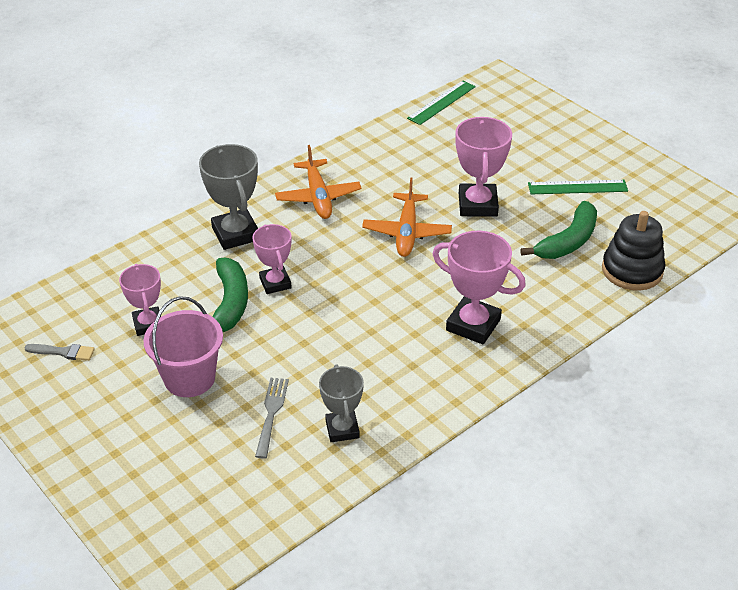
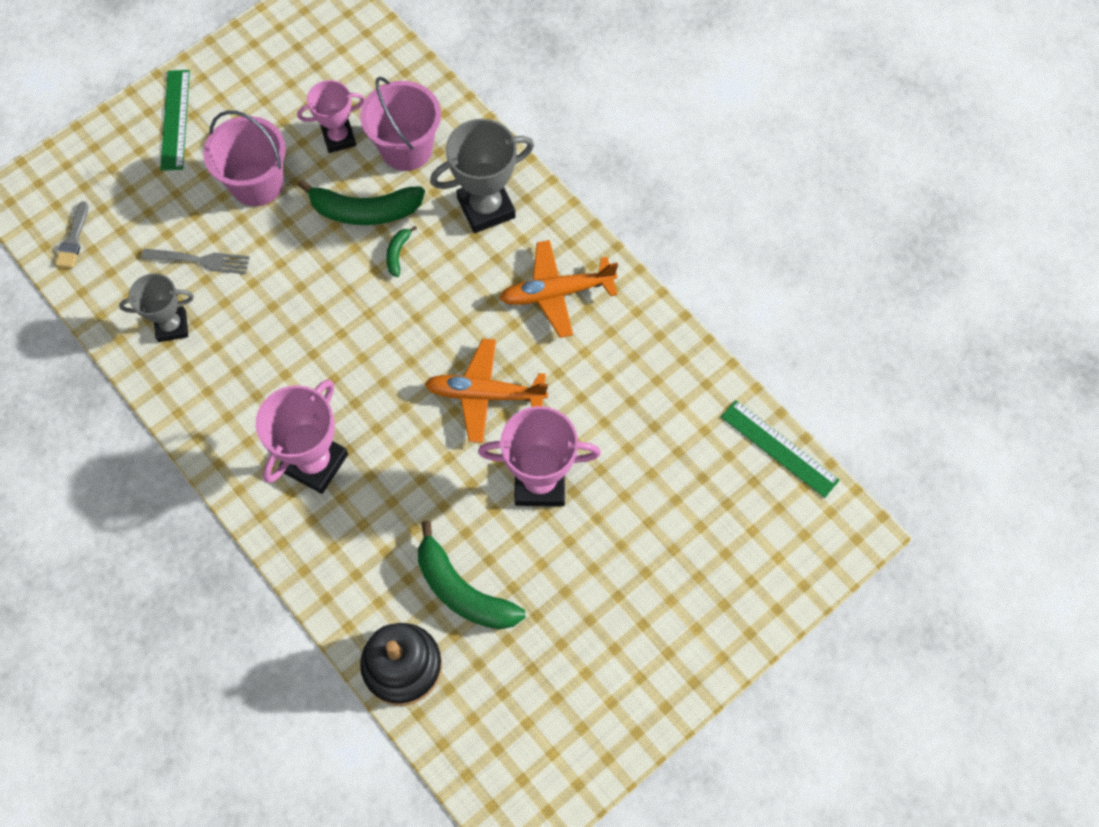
camera: 90 degrees right, 25 degrees up
(63, 352) = (303, 70): grey brush -> grey brush (73, 239)
(168, 281) = (406, 148): none -> pink bucket
(275, 283) = (398, 253): pink trophy -> green banana
(577, 187) = (579, 618): green ruler -> green ruler (175, 119)

